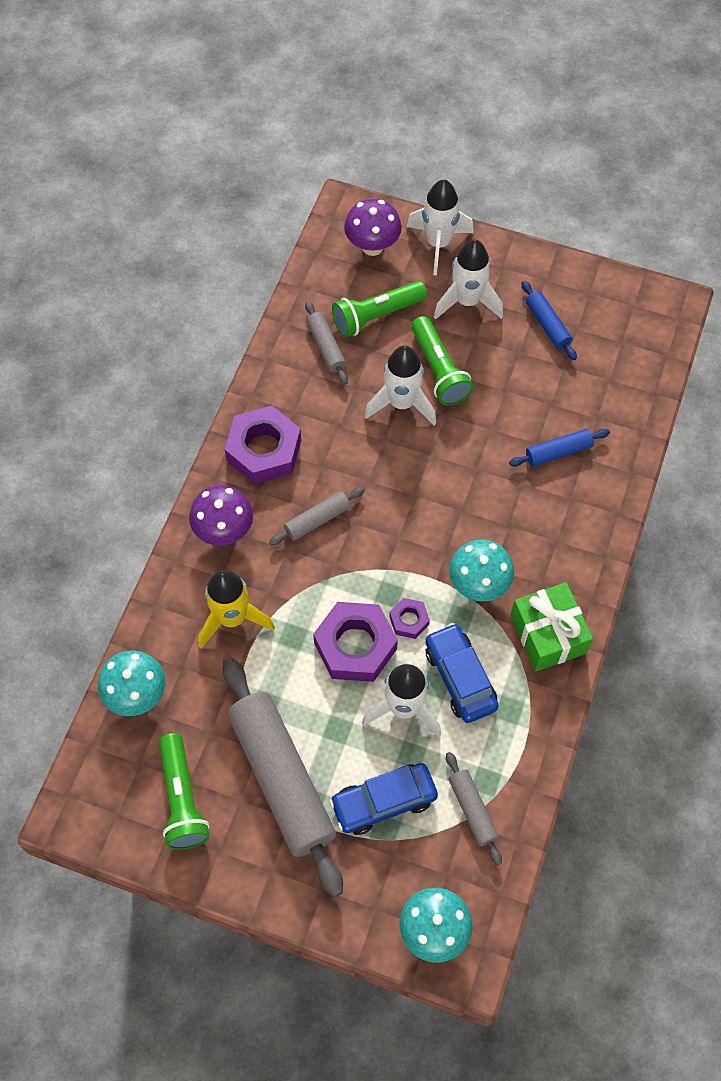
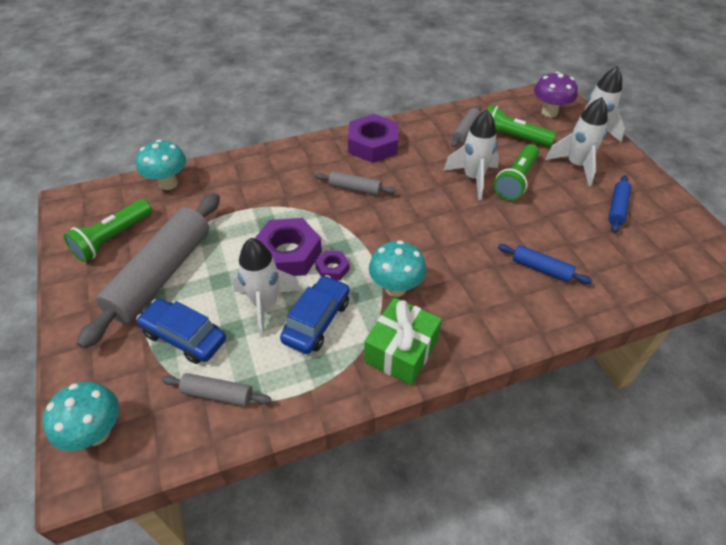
camera: 50 degrees right, 15 degrees down
(224, 531) = (305, 158): purple mushroom -> none
(232, 618) = (253, 192): yellow rocket -> none
(472, 810) = (217, 394): grey rolling pin -> grey rolling pin turned 75 degrees clockwise

